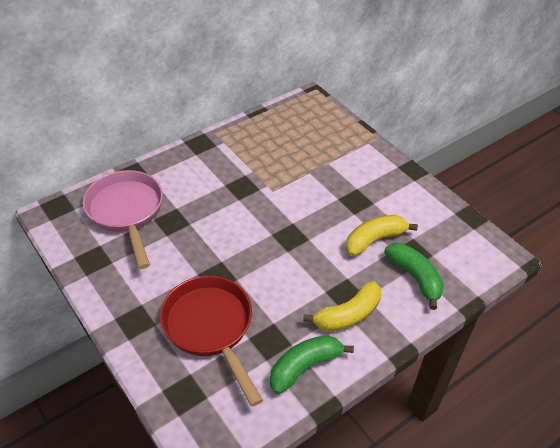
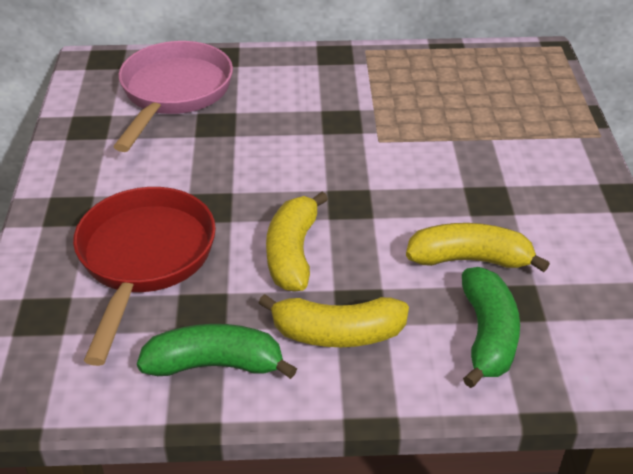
camera: 35 degrees right, 5 degrees down
(287, 282) = (292, 253): none -> yellow banana

